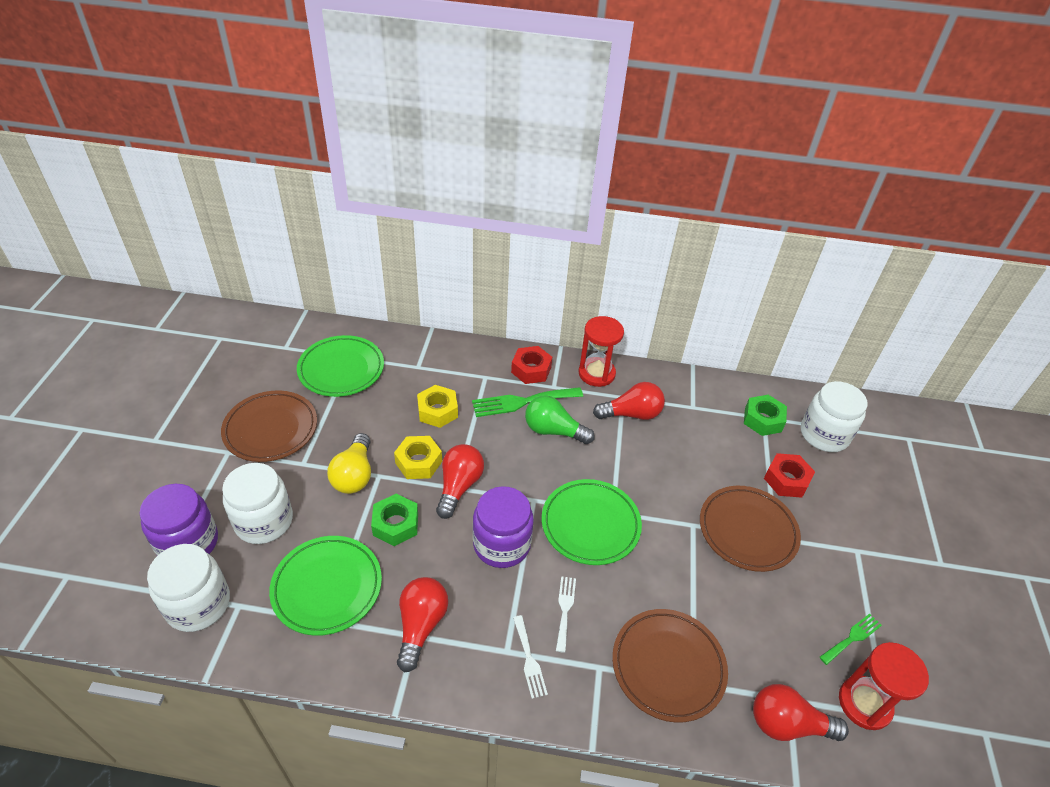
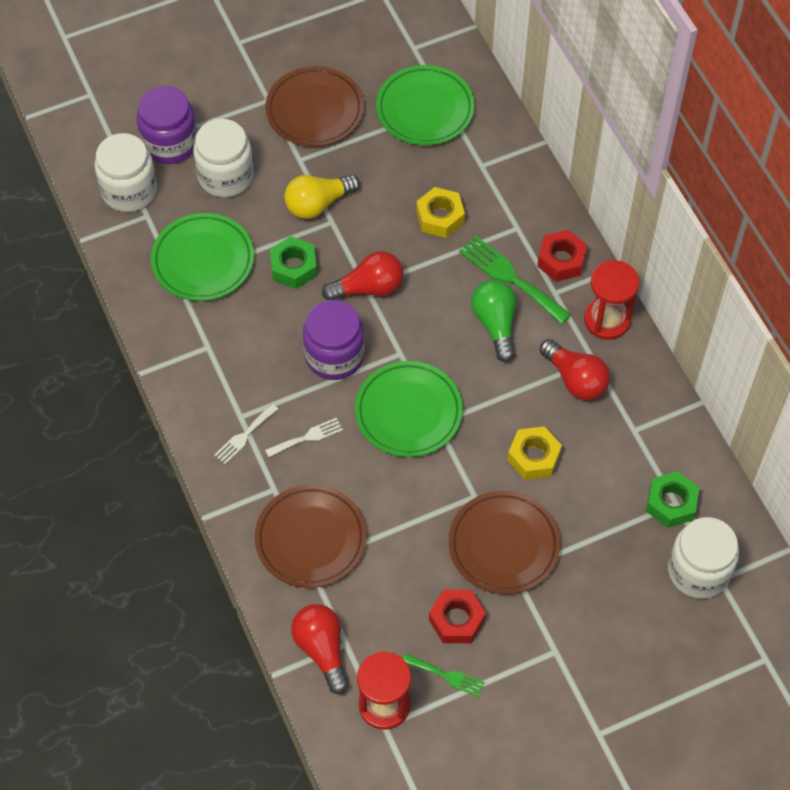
camera: 60 degrees right, 15 degrees up
(418, 462) = (369, 241): yellow nut -> yellow nut (533, 457)
(421, 625) = (218, 344): red light bulb -> none
(786, 480) = (599, 556): red nut -> red nut (456, 620)

